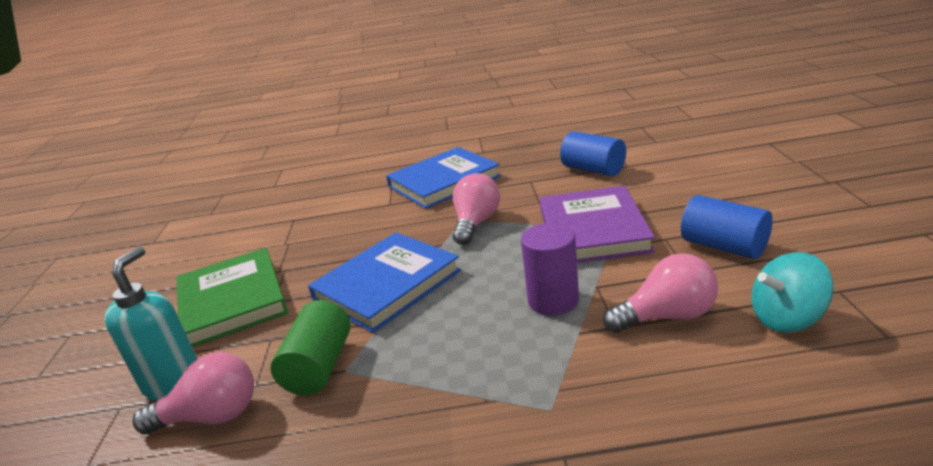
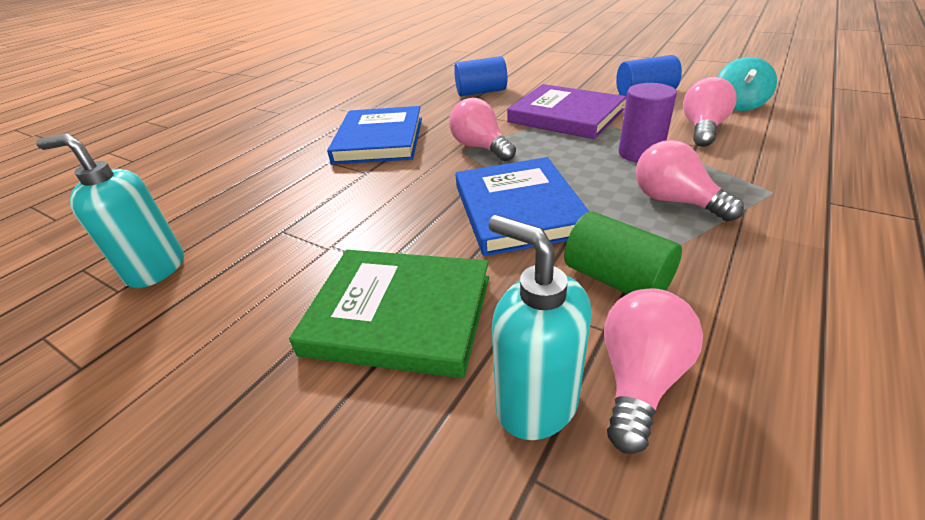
camera: 55 degrees left, 10 degrees up
(233, 210) = (156, 269): none -> turquoise soap dispenser
(469, 353) = (675, 201): none -> pink light bulb

